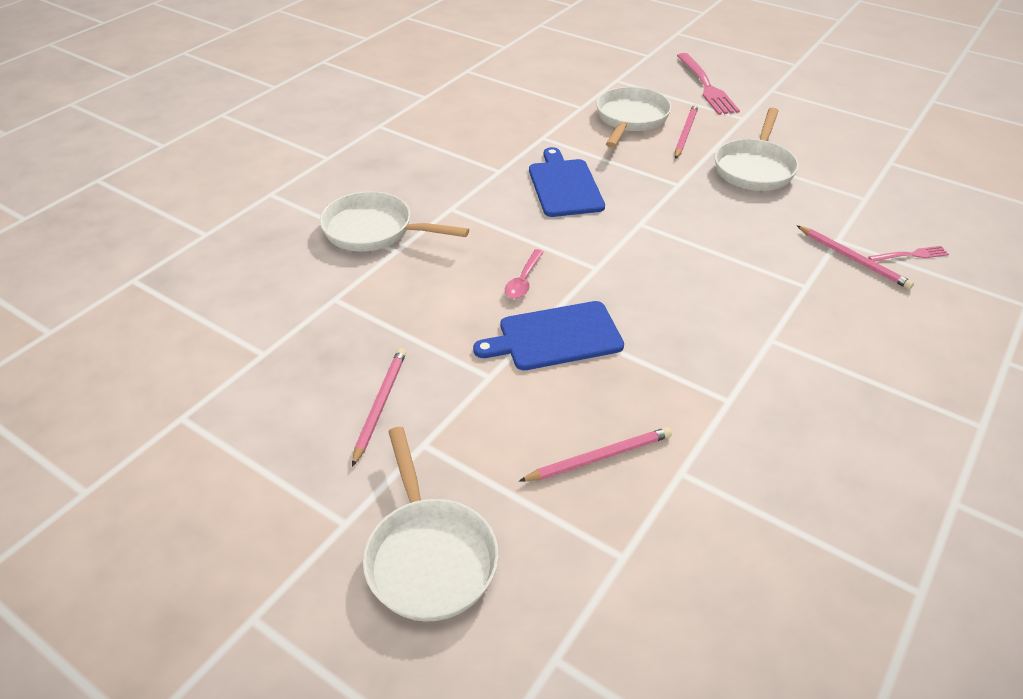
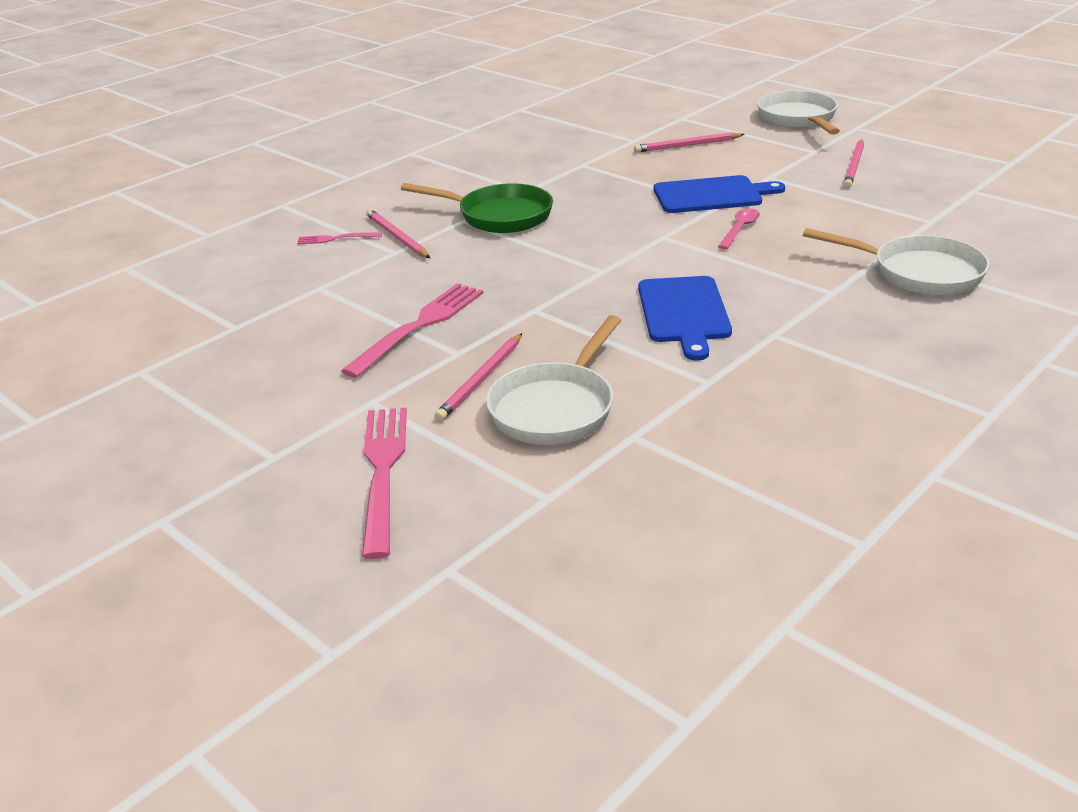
camera: 170 degrees left, 10 degrees down
(754, 168) = (420, 326): white pan -> pink fork
(773, 294) = (499, 216): none -> green pan

